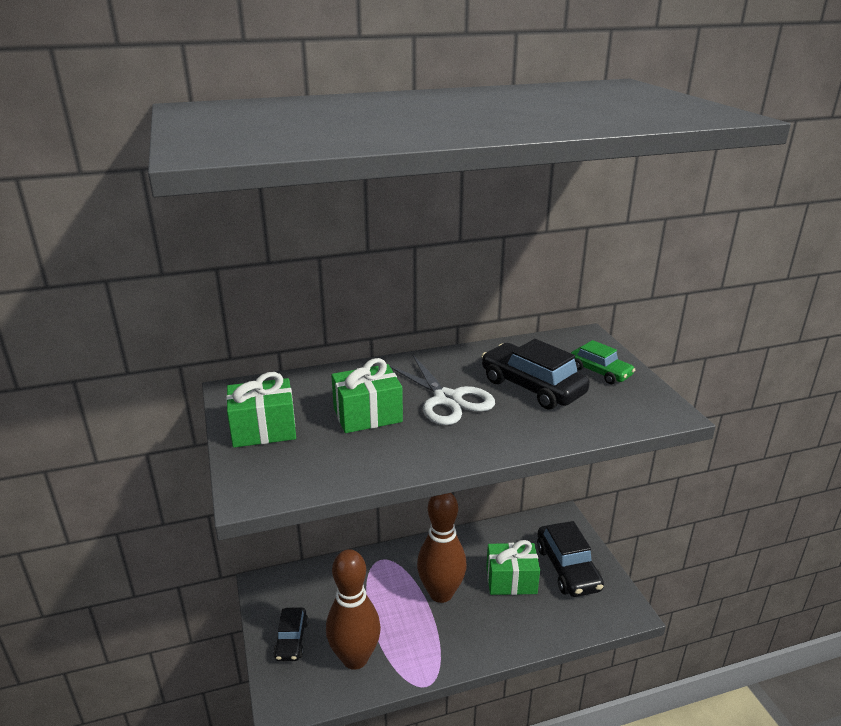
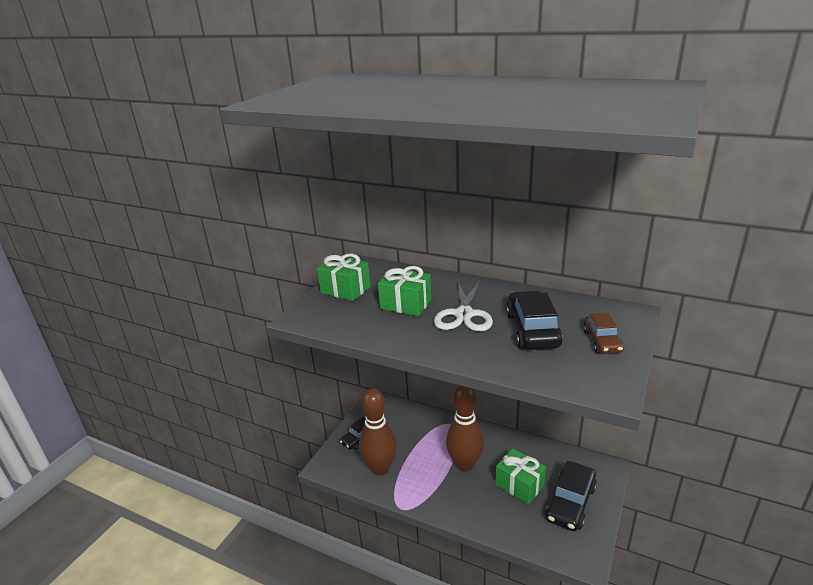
camera: 45 degrees right, 0 degrees up
(600, 372) = (602, 341): green car -> brown car

